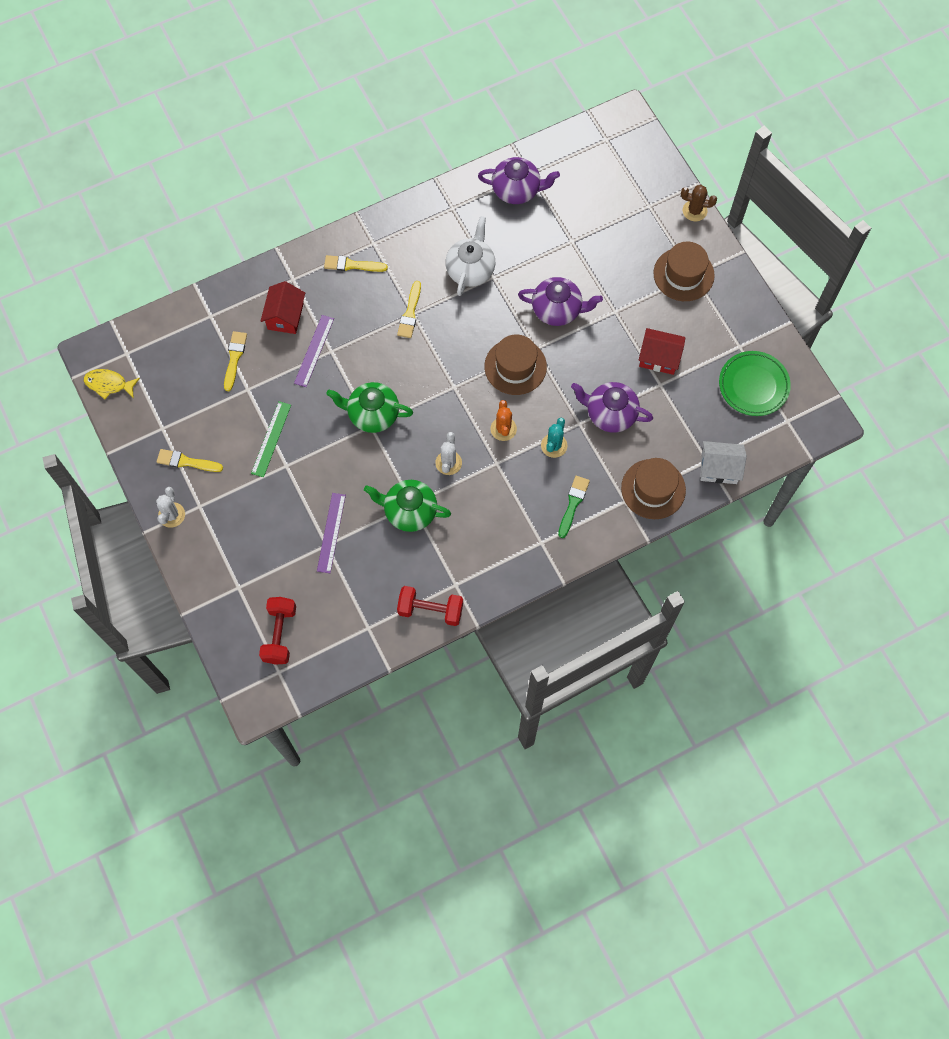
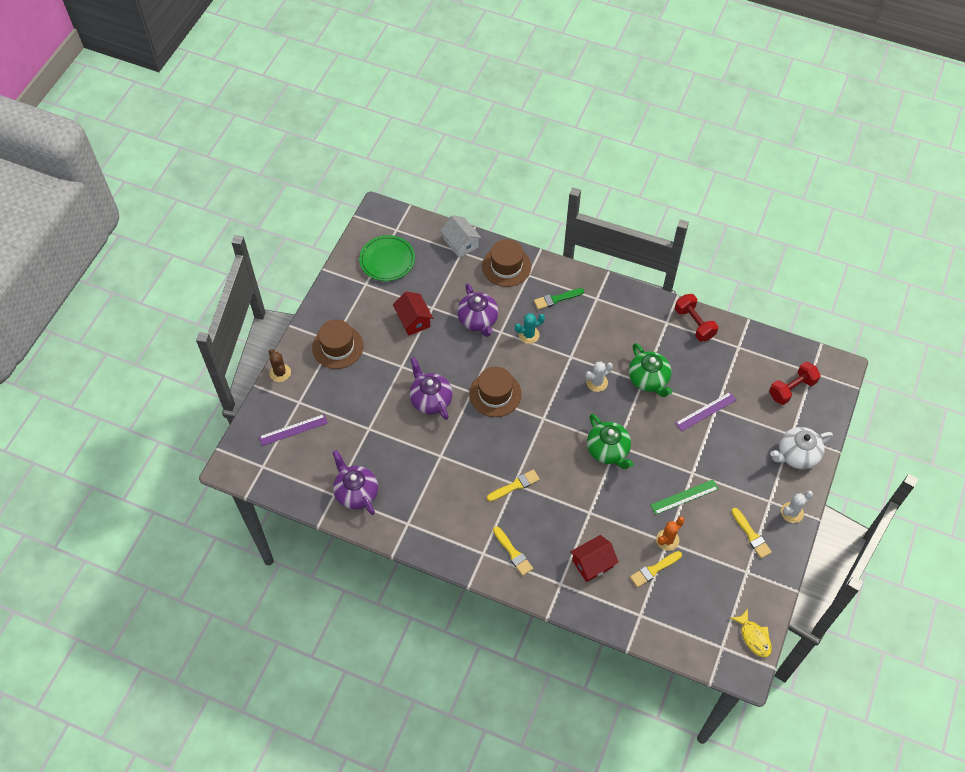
camera: 130 degrees left, 10 degrees down
(314, 351) = (599, 523): purple ruler -> purple ruler (293, 430)
(471, 269) = (447, 474): white teapot -> white teapot (796, 455)
(503, 429) = (544, 369): orange cactus -> orange cactus (667, 540)

